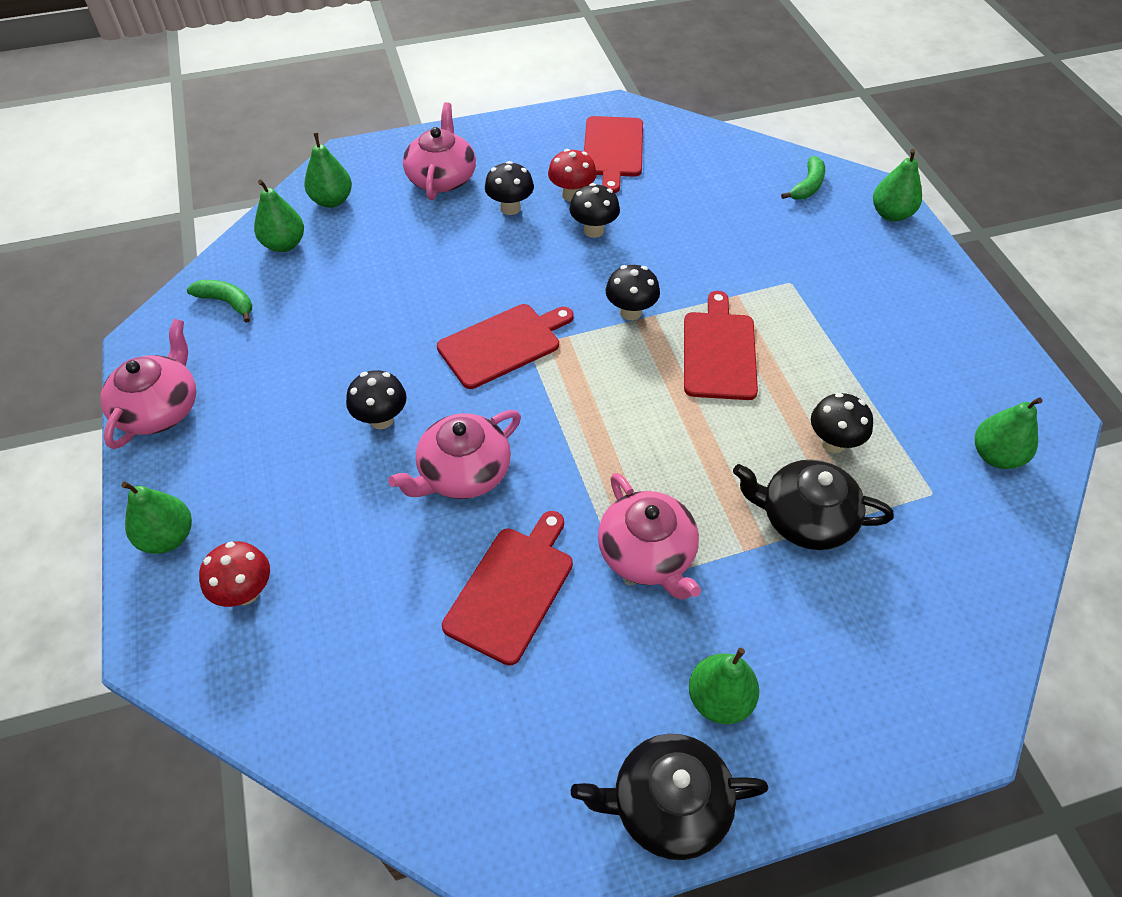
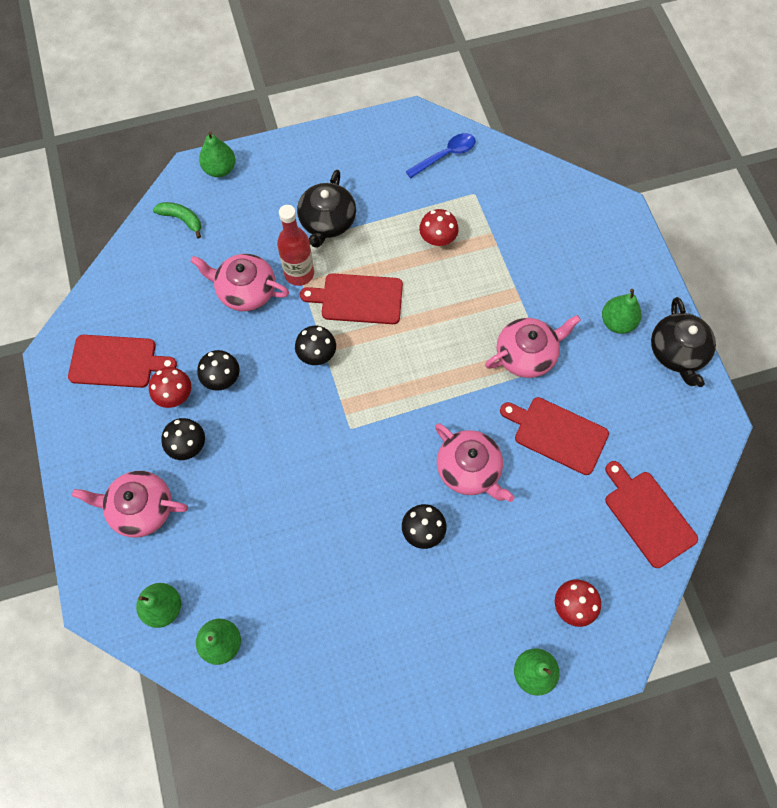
camera: 90 degrees left, 15 degrees up
(160, 409) = (414, 712): pink teapot -> pink teapot (245, 290)
(227, 302) = (294, 681): green banana -> none
(503, 344) = (348, 447): red cutting board -> red cutting board (647, 515)
(749, 292) = (299, 273): none -> red bottle
(805, 518) = (496, 264): black teapot -> black teapot (327, 221)
(833, 442) = (437, 240): black mushroom -> red mushroom
(995, 456) = (445, 155): green pear -> blue spoon

